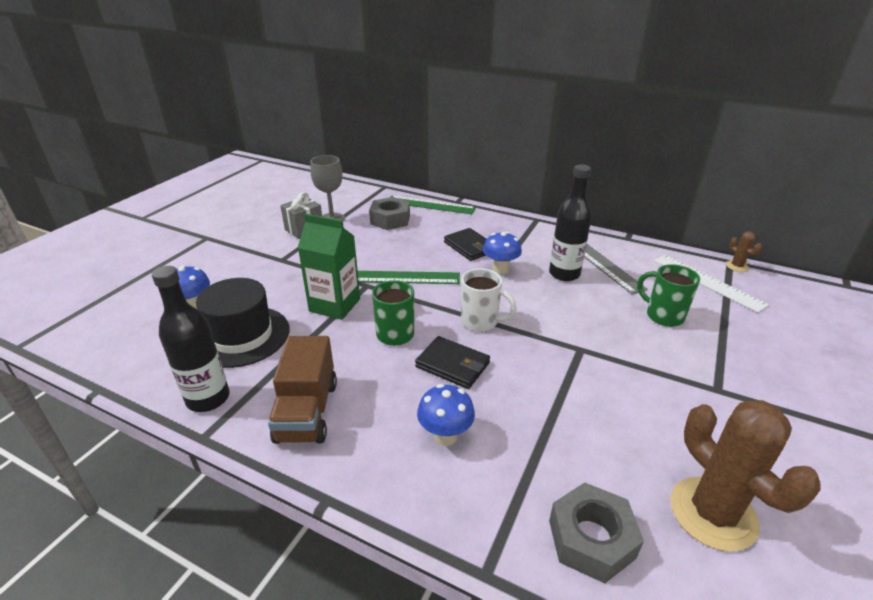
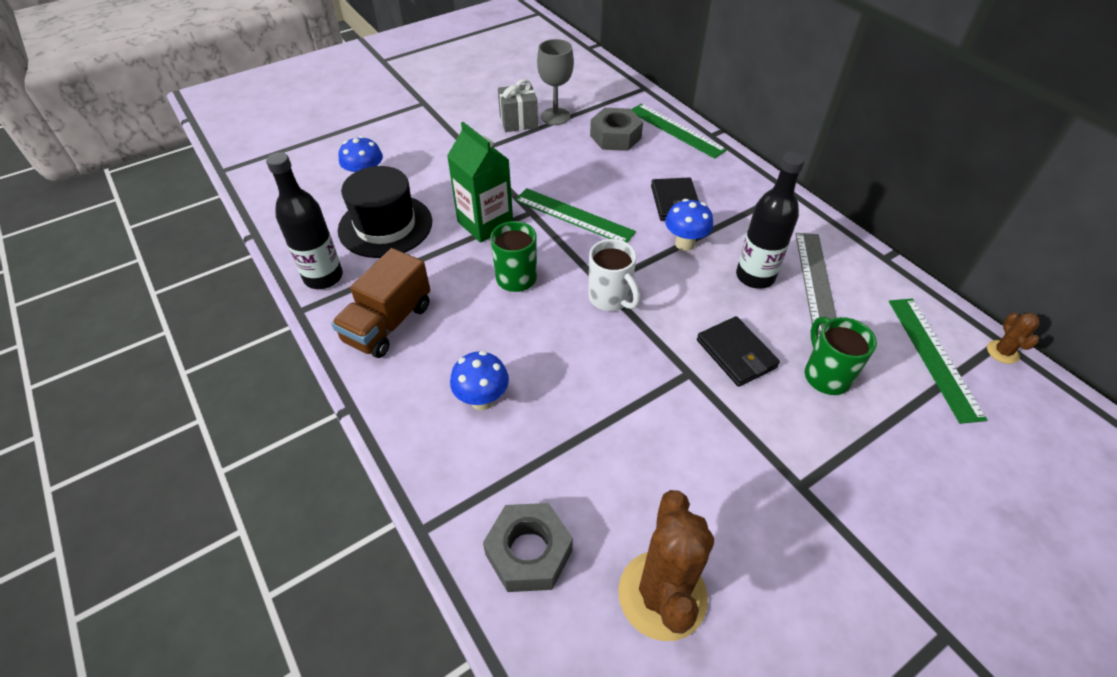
camera: 30 degrees right, 15 degrees up
(452, 365) = (544, 334): black wallet -> black wallet (736, 354)
(707, 282) = (934, 357): white ruler -> green ruler

